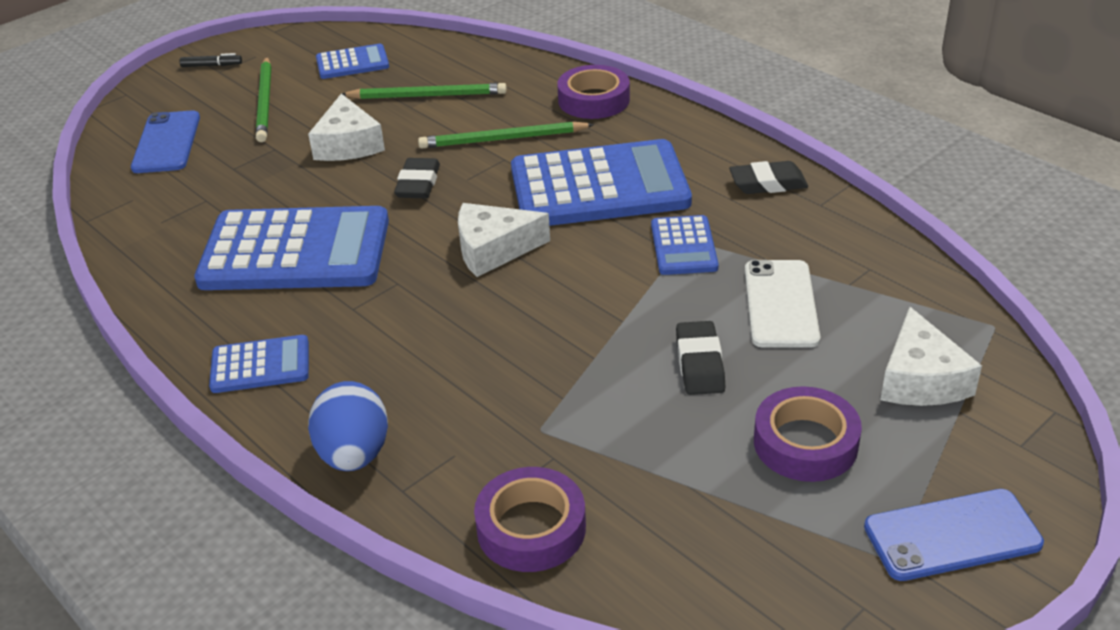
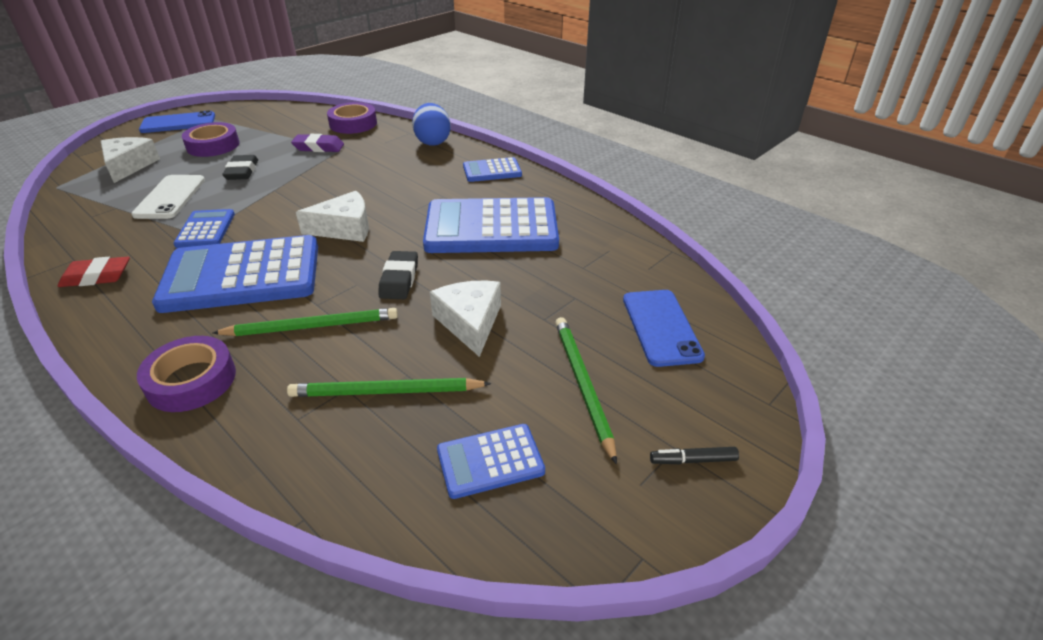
camera: 175 degrees right, 0 degrees up
(584, 435) = (318, 147): none -> purple eraser
(768, 183) = (97, 277): black eraser -> red eraser

